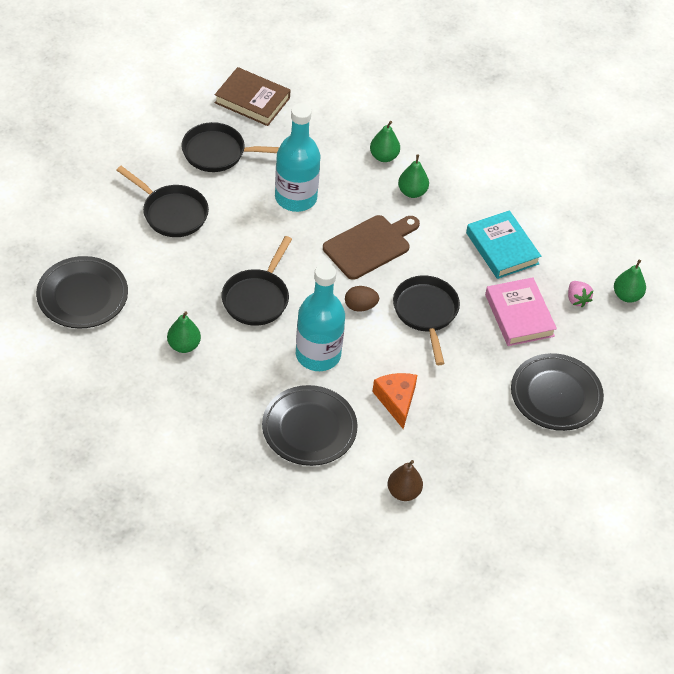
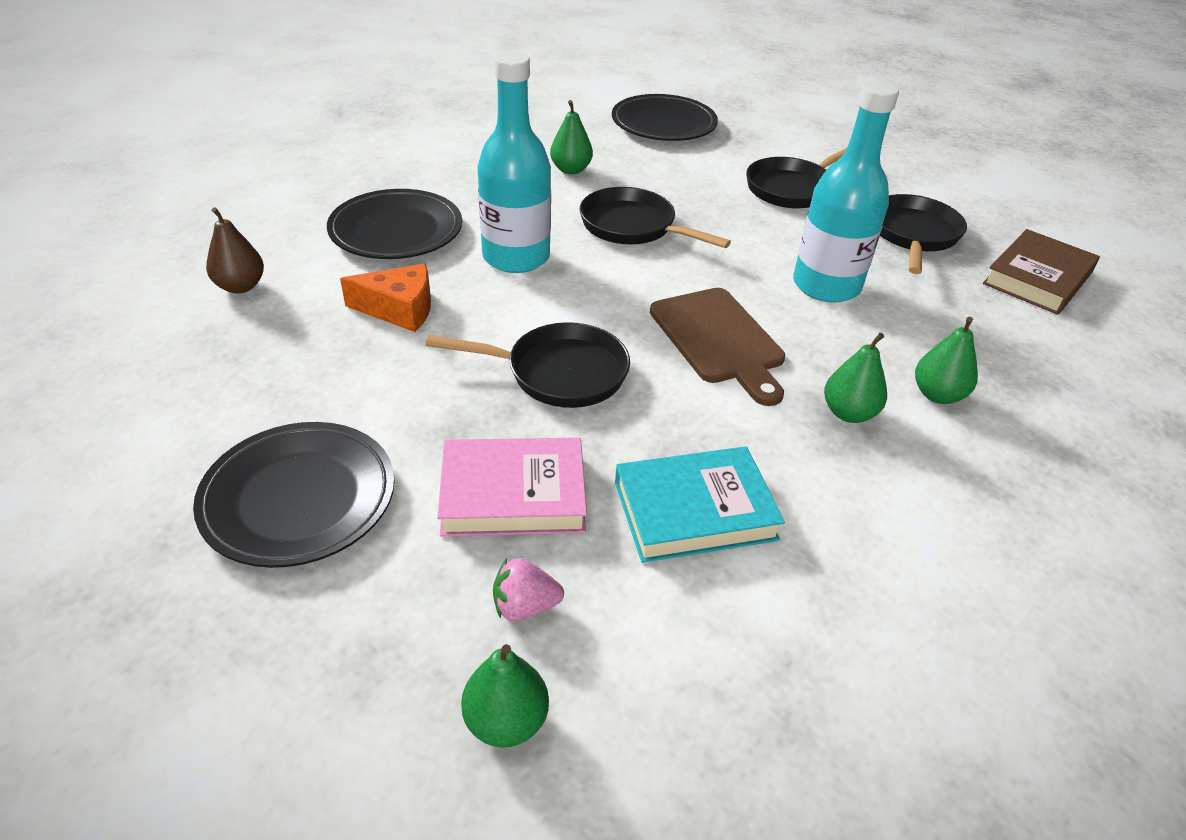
camera: 105 degrees right, 10 degrees down
(360, 306) = (593, 308): brown egg -> none

